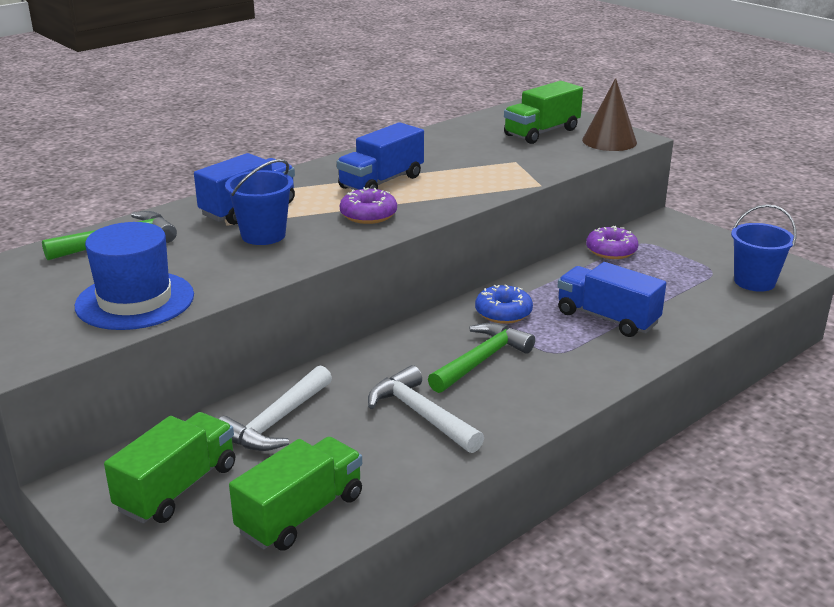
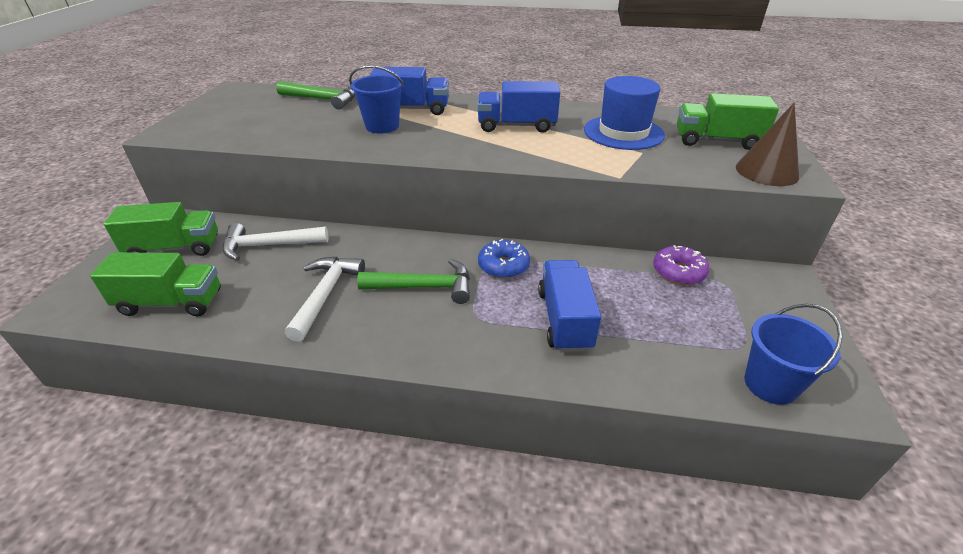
camera: 50 degrees right, 10 degrees up
(135, 300) = (255, 130): blue hat -> blue hat (623, 132)
(368, 215) = (459, 142): purple donut -> none

